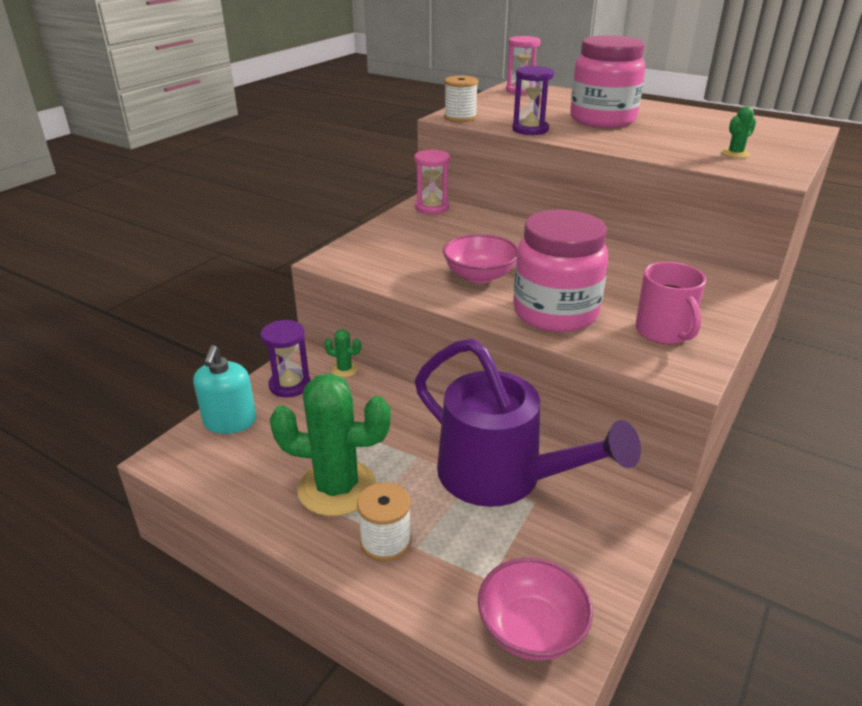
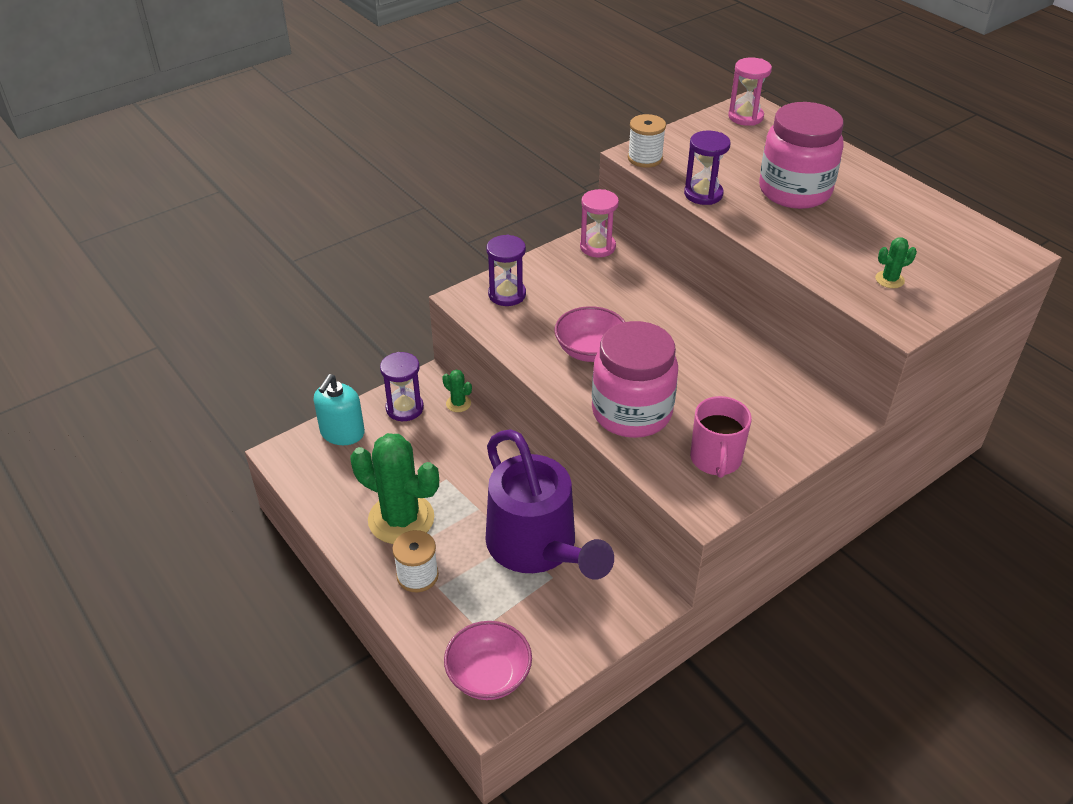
camera: 20 degrees right, 10 degrees up
(370, 251) = (507, 294): none -> purple hourglass

